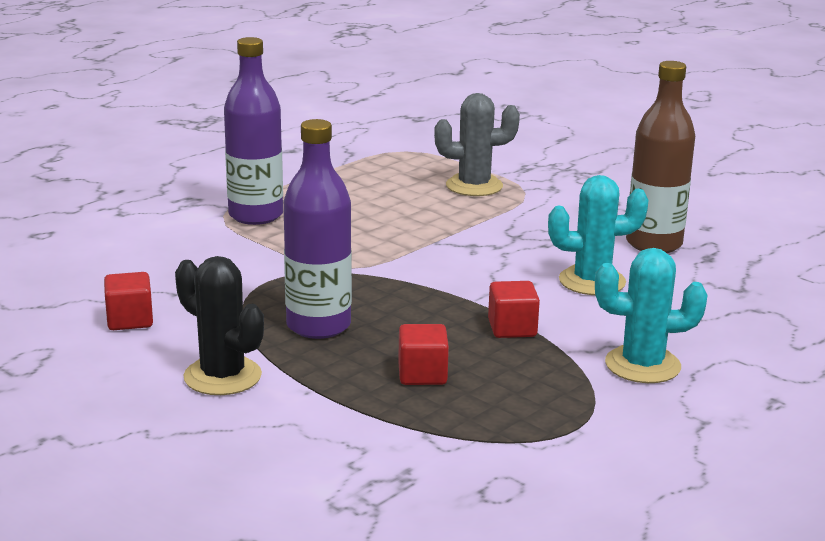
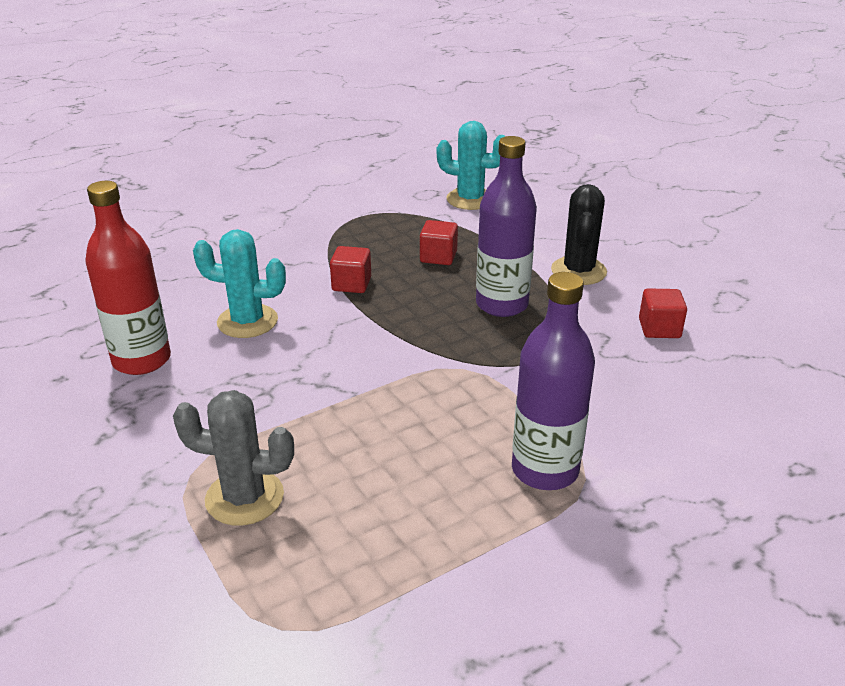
camera: 165 degrees left, 10 degrees up
(222, 376) = (578, 271): black cactus -> black cactus turned 45 degrees clockwise
(642, 365) = (284, 246): turquoise cactus -> turquoise cactus (470, 199)
(654, 244) = (142, 360): brown bottle -> red bottle

